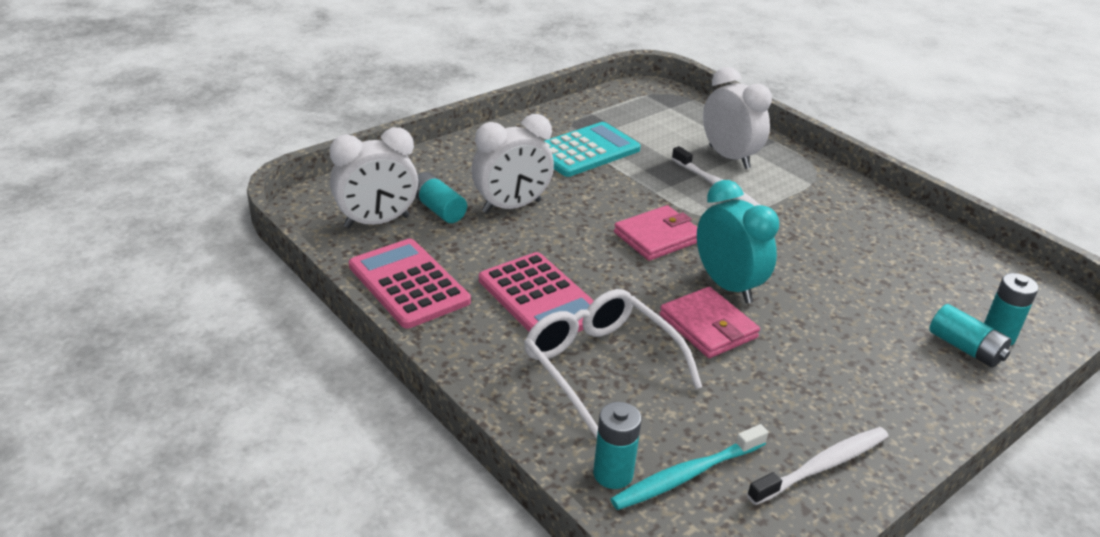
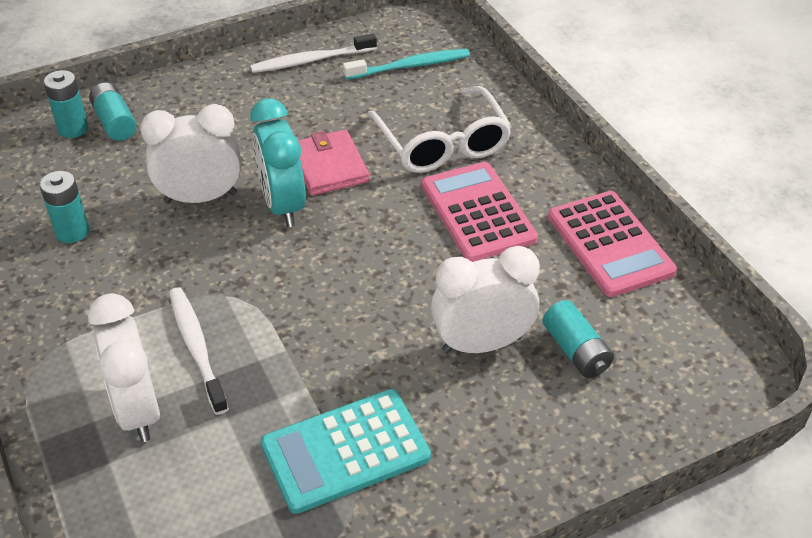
camera: 165 degrees left, 10 degrees up
(377, 222) = (651, 336): white clock -> white clock (200, 197)
(613, 474) = (461, 72): turquoise battery -> turquoise battery (72, 232)
(657, 237) = (321, 275): pink wallet -> none

